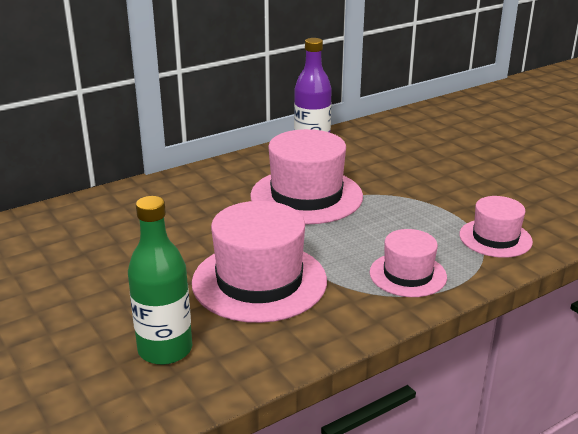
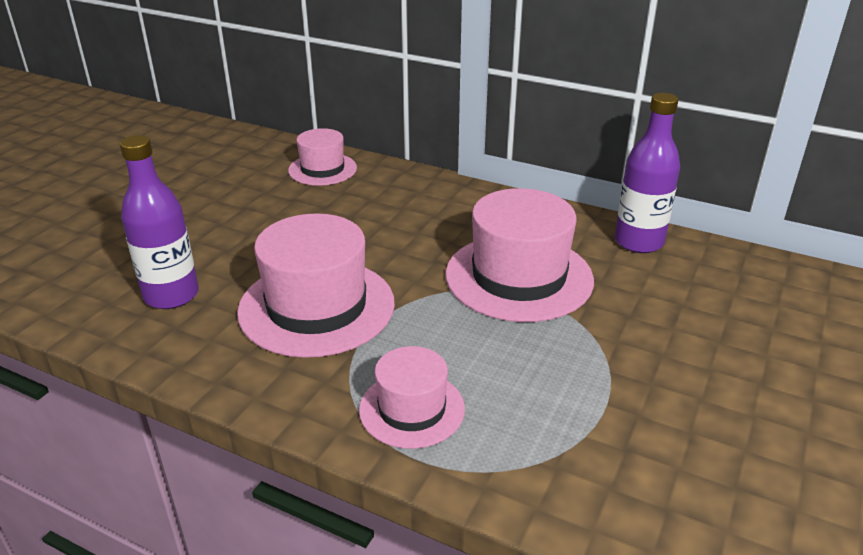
camera: 60 degrees right, 5 degrees up
(165, 349) = (171, 295): green bottle -> purple bottle
(495, 238) = (577, 468): pink hat -> pink hat (322, 169)

